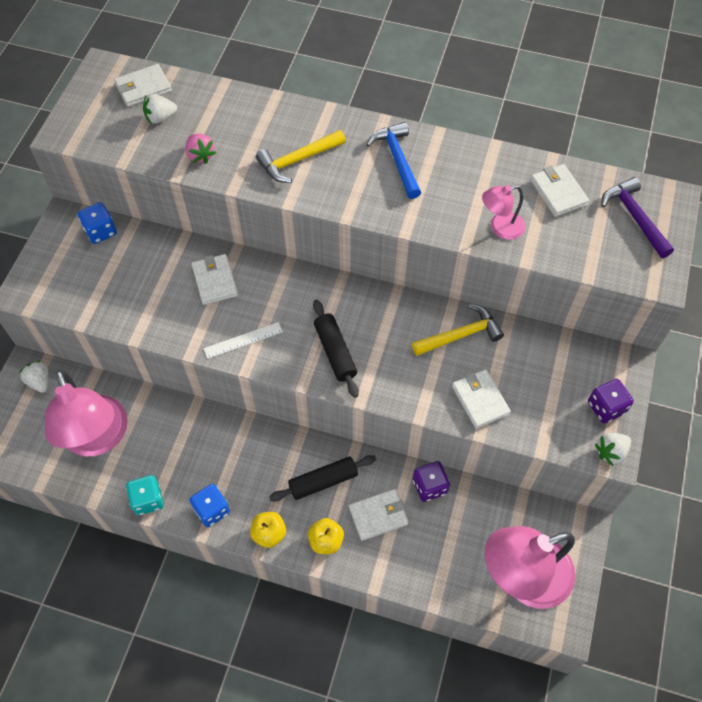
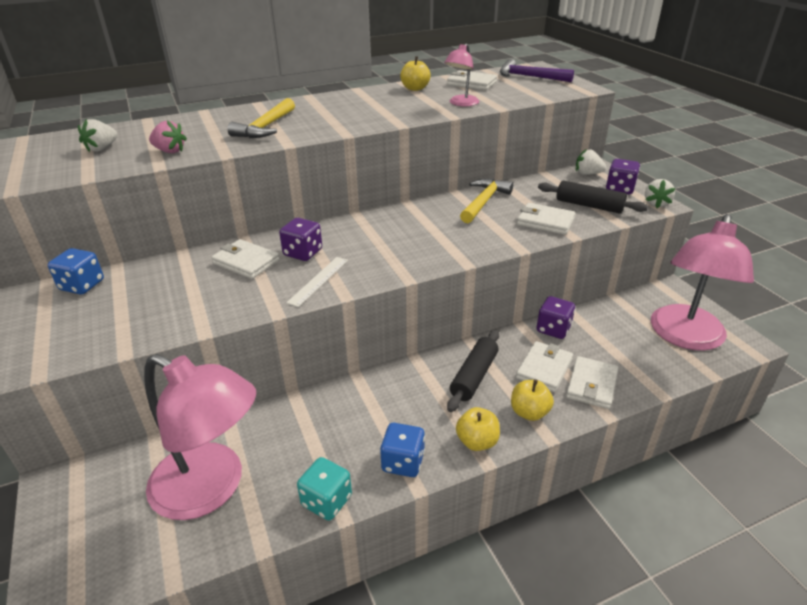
camera: 40 degrees left, 25 degrees down
(40, 381) = (84, 485): white strawberry -> white strawberry (587, 174)
(143, 88) = (64, 142): white wallet -> white wallet (591, 385)
(260, 299) = (303, 253): none -> purple dice
(335, 352) = (407, 250): black rolling pin -> black rolling pin (589, 205)
(397, 159) = (344, 105): blue hammer -> none
(492, 167) = (415, 88): none -> yellow apple

